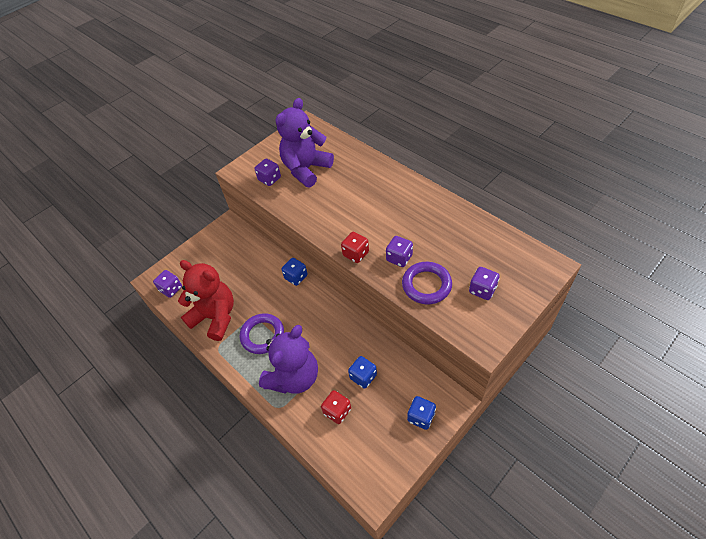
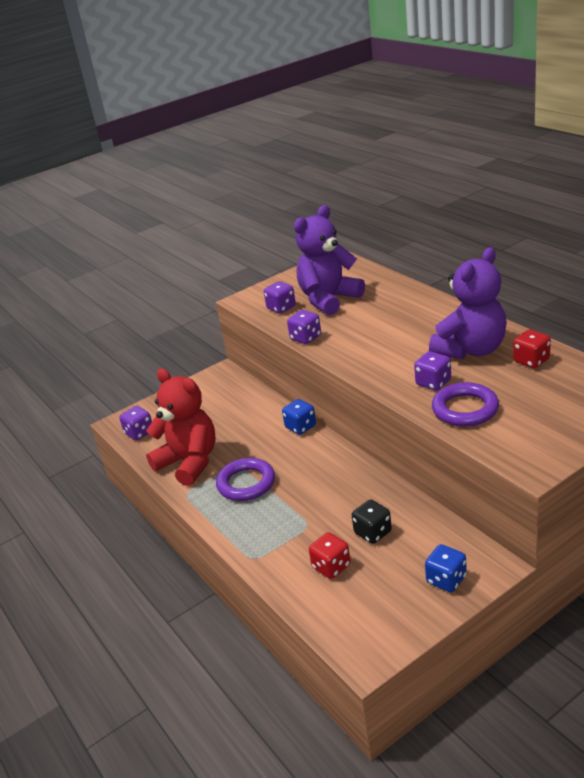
camera: 10 degrees right, 20 degrees down
(294, 377) = (279, 528): purple teddy bear -> purple teddy bear (471, 350)
(356, 254) = (377, 378): red dice -> red dice (531, 361)
(363, 377) = (373, 532): blue dice -> black dice
(482, 290) = (540, 416): purple dice -> purple dice (305, 338)

